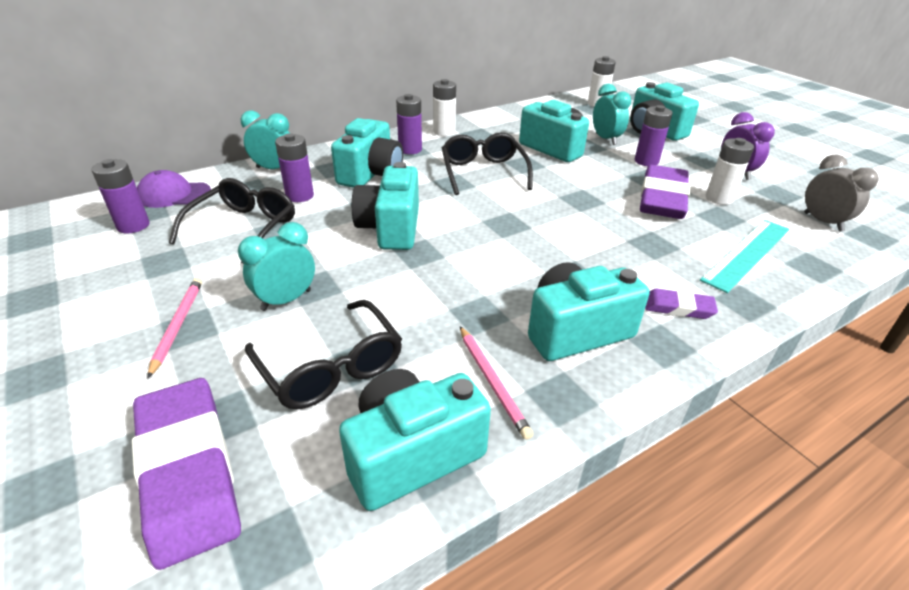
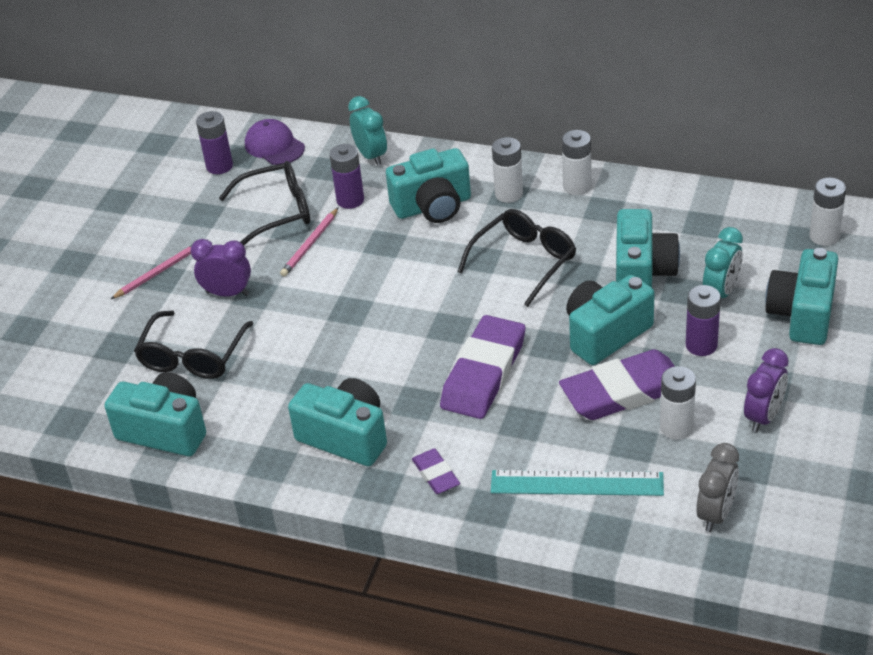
camera: 55 degrees right, 5 degrees up
(188, 471) = (77, 364): purple eraser -> purple eraser (483, 373)
(286, 300) = (227, 293): turquoise clock -> purple clock
(391, 228) = (364, 275): turquoise camera -> turquoise camera (605, 334)
(410, 149) = (508, 194): purple battery -> white battery
(492, 382) = (252, 427): pink pencil -> pink pencil (310, 244)

